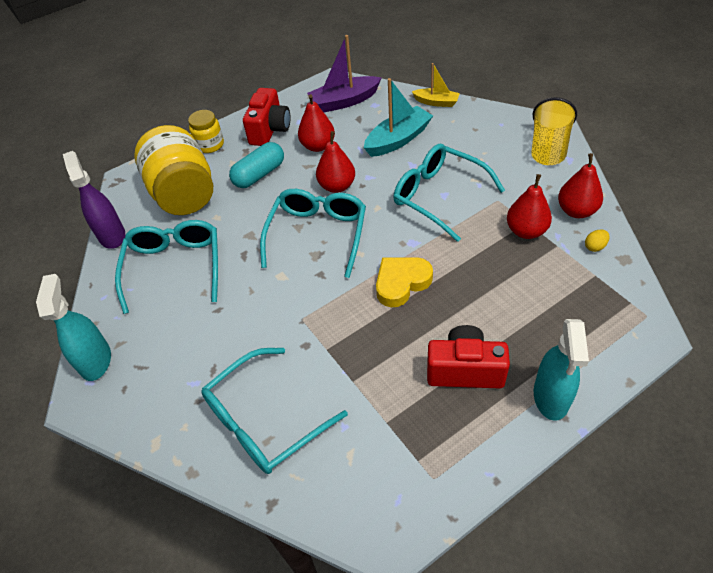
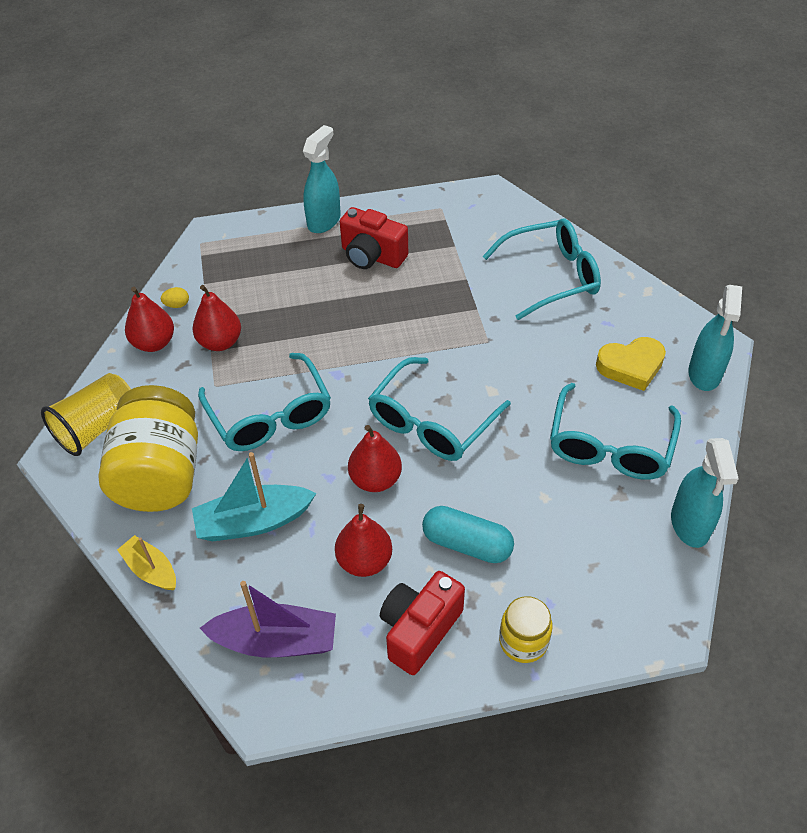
camera: 160 degrees left, 0 degrees up
(112, 235) = (690, 524): purple spray bottle -> turquoise spray bottle
(184, 194) = (582, 555): yellow jar -> yellow jar (160, 474)
(259, 174) = (467, 544): turquoise capsule -> turquoise capsule turned 45 degrees clockwise
(401, 283) = (376, 338): yellow heart -> yellow heart (631, 366)

